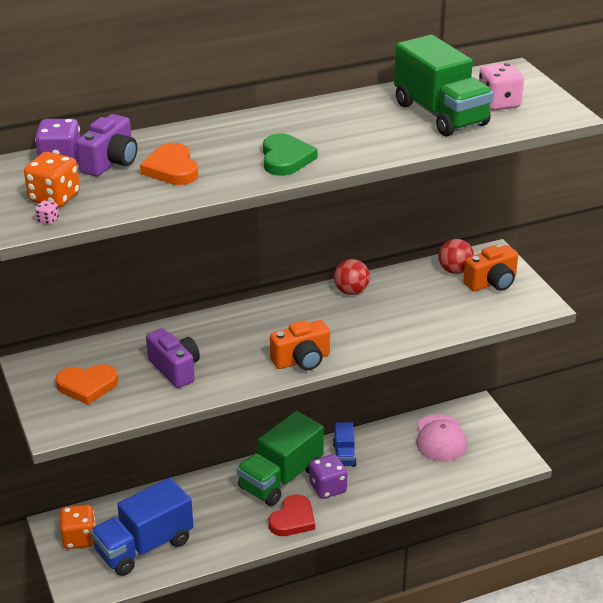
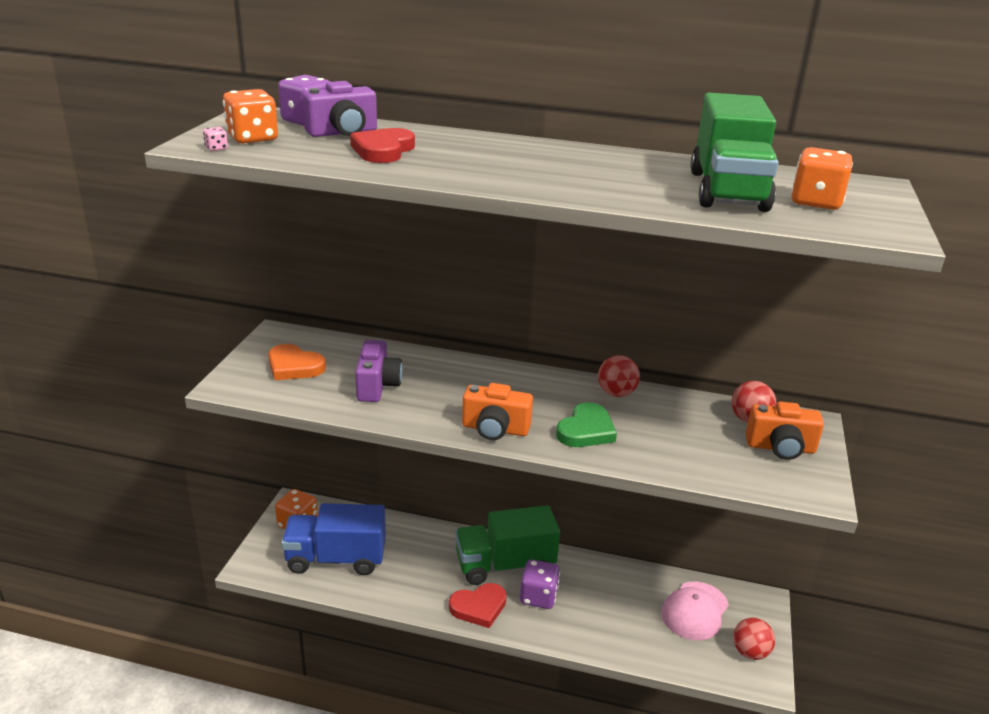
camera: 35 degrees right, 5 degrees down
(172, 169) = (383, 150): orange heart -> red heart
(285, 159) = (499, 174): green heart -> green heart (586, 430)
(344, 455) = (583, 575): blue truck -> none
(497, 447) = (750, 652): none -> red ball
(498, 103) = (815, 202): pink dice -> orange dice

